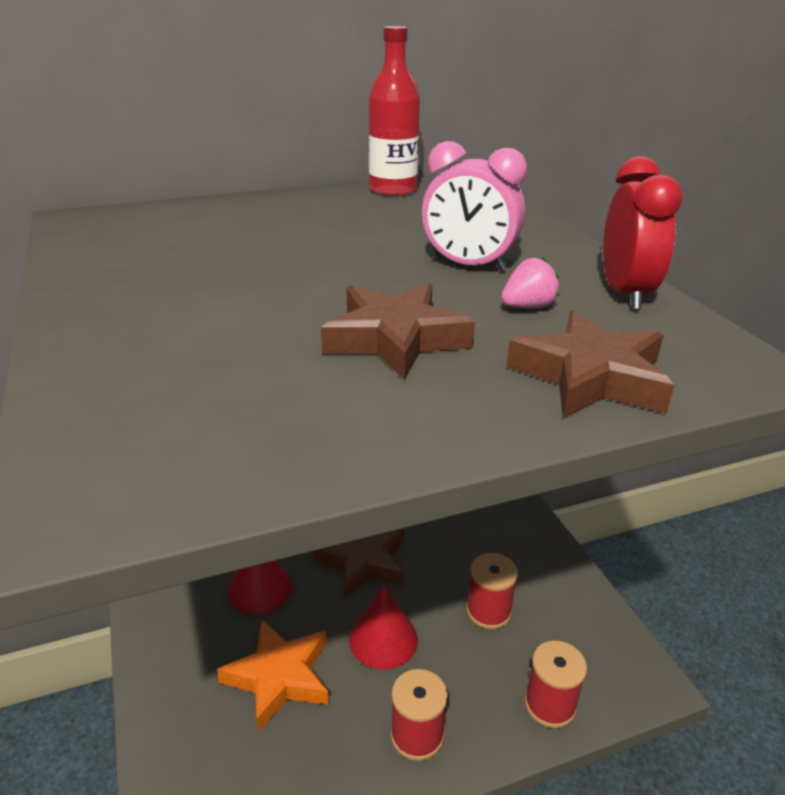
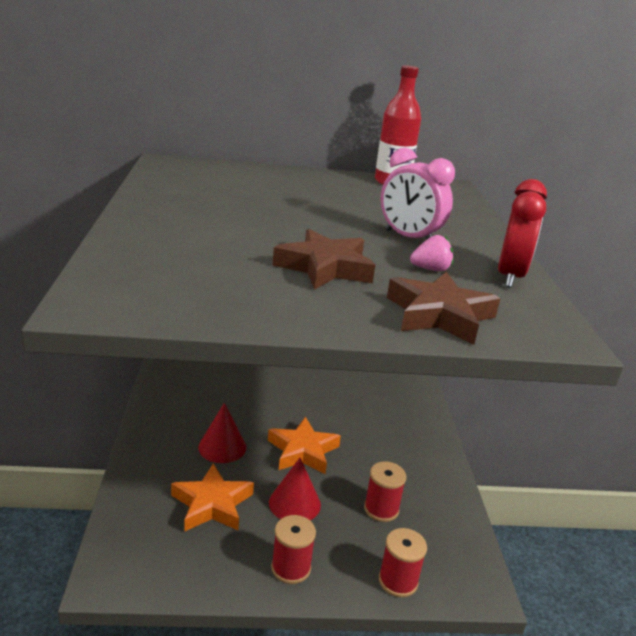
camera: 15 degrees right, 5 degrees down
(363, 561) = (303, 451): brown star -> orange star

